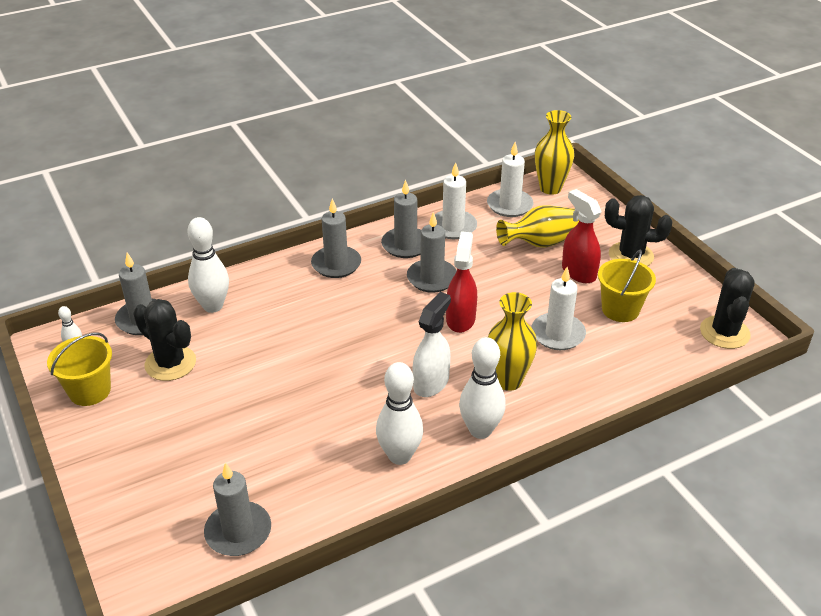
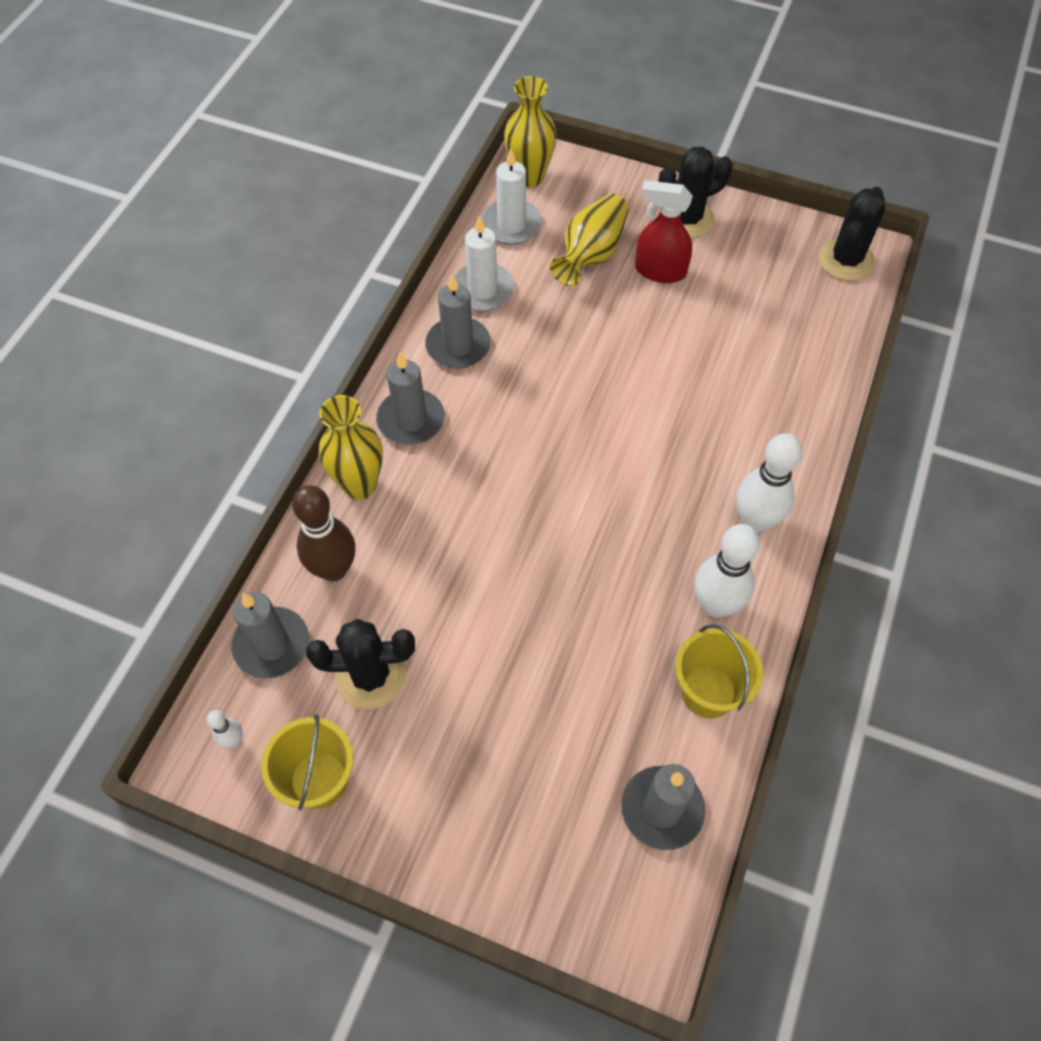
camera: 40 degrees left, 20 degrees up
(213, 306) = (334, 569): white bowling pin -> brown bowling pin
(431, 382) = (658, 500): white spray bottle -> none
(432, 278) = (529, 371): grey candle -> none
(460, 319) = (608, 403): red spray bottle -> none
(508, 381) = (723, 446): yellow vase -> yellow vase (359, 485)
(558, 334) = (713, 359): white candle -> none
(620, 309) = (738, 292): yellow bucket -> yellow bucket (708, 691)
(724, 332) = (846, 260): black cactus -> black cactus turned 60 degrees clockwise

